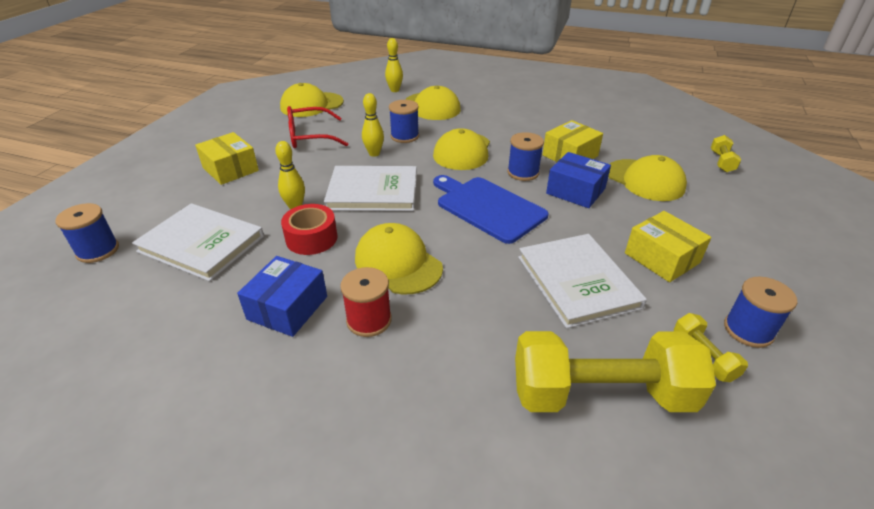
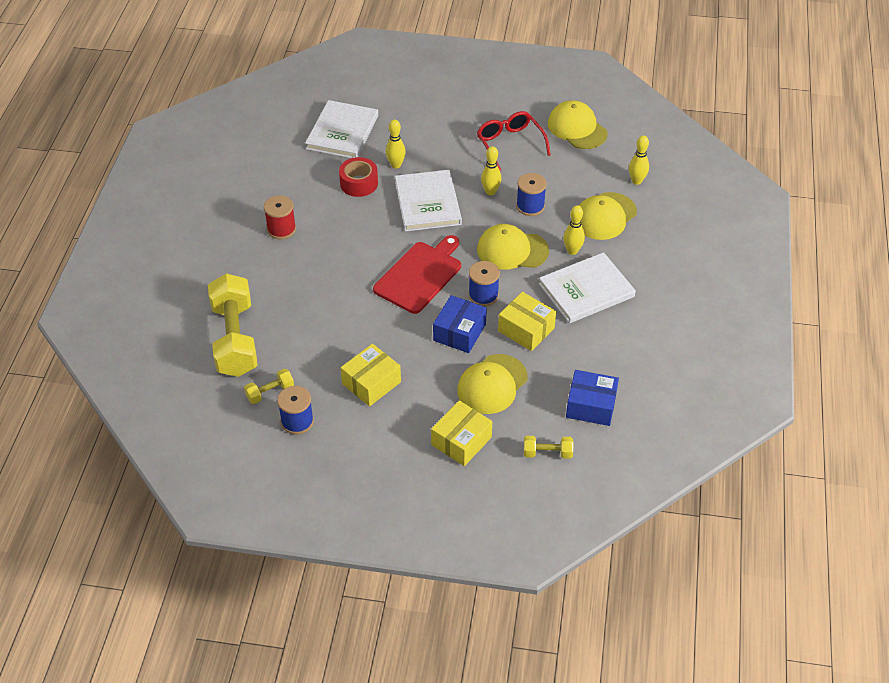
camera: 80 degrees right, 10 degrees up
(98, 250) = (327, 89): blue spool -> none
(231, 169) = (441, 114): yellow box -> yellow box (461, 441)
(287, 308) = (287, 190): blue box -> blue box (591, 405)
(398, 263) = (339, 233): yellow cap -> none
(471, 124) = (572, 251): none -> yellow bowling pin
(488, 207) = (420, 275): blue cutting board -> red cutting board
(577, 282) = (334, 330): white book -> white book (586, 290)

